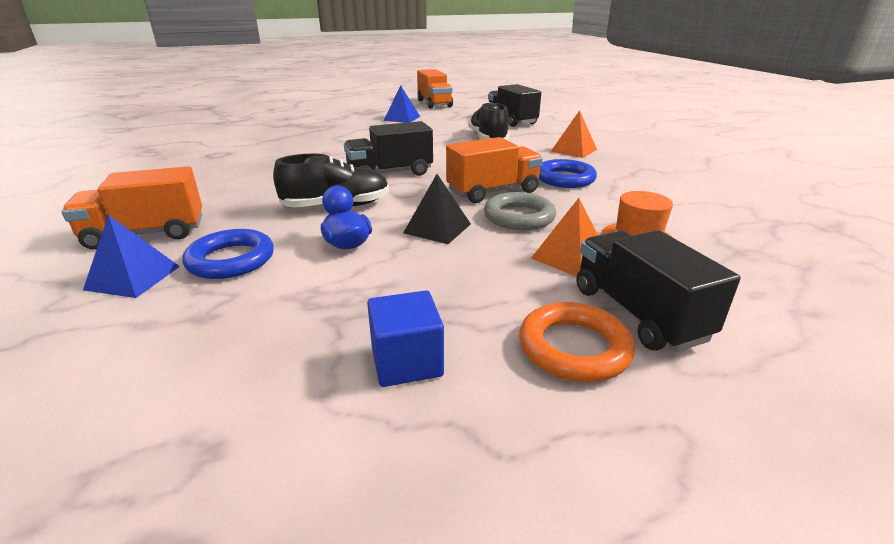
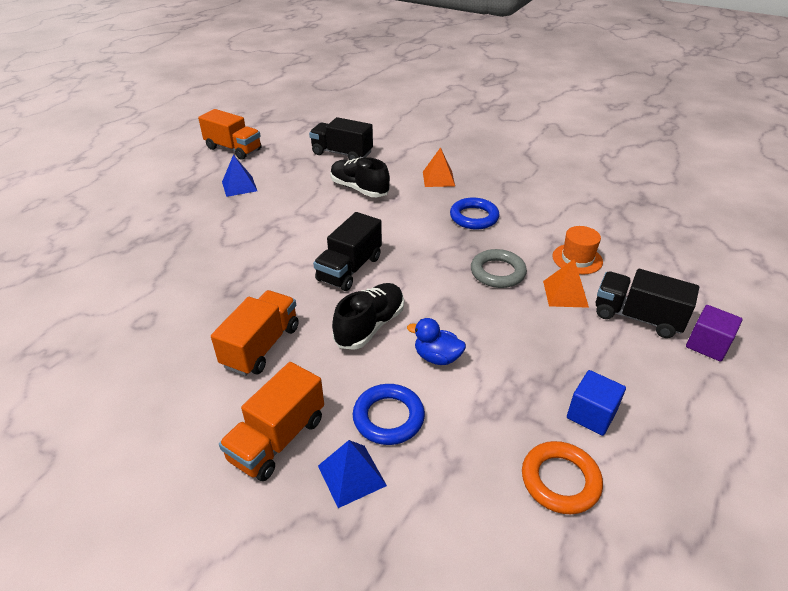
camera: 40 degrees left, 10 degrees up
(437, 228) = (467, 310): black pyramid -> none
(493, 191) = (449, 254): orange truck -> orange truck (261, 346)
(574, 348) = (640, 357): orange ring -> orange ring (560, 480)
(718, 391) = (707, 345): none -> purple cube

